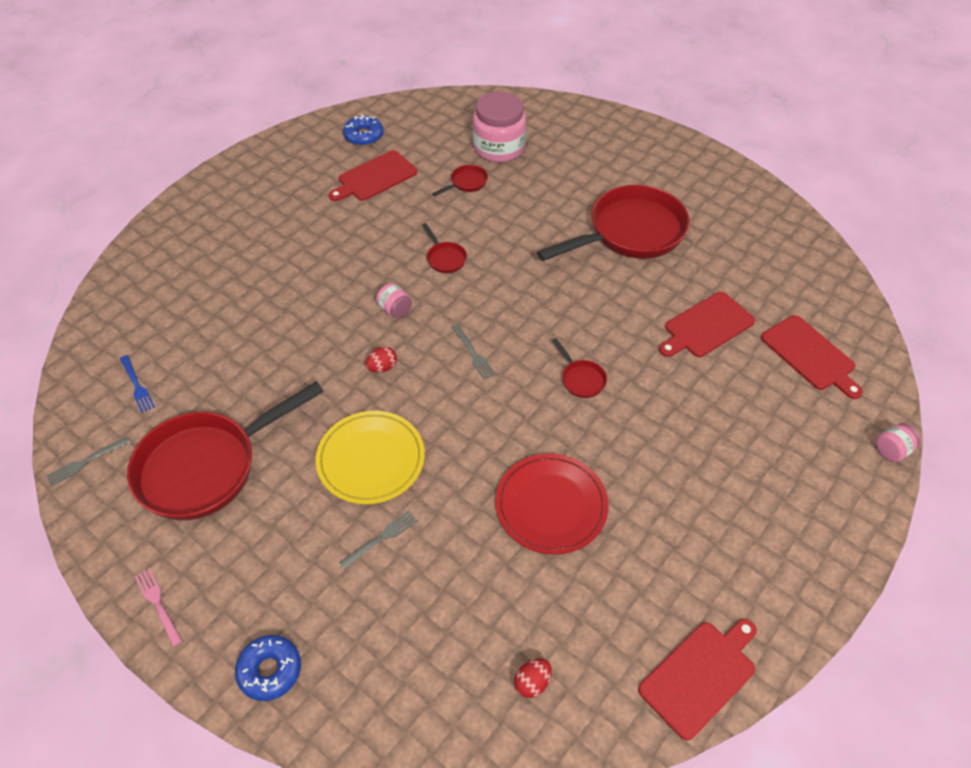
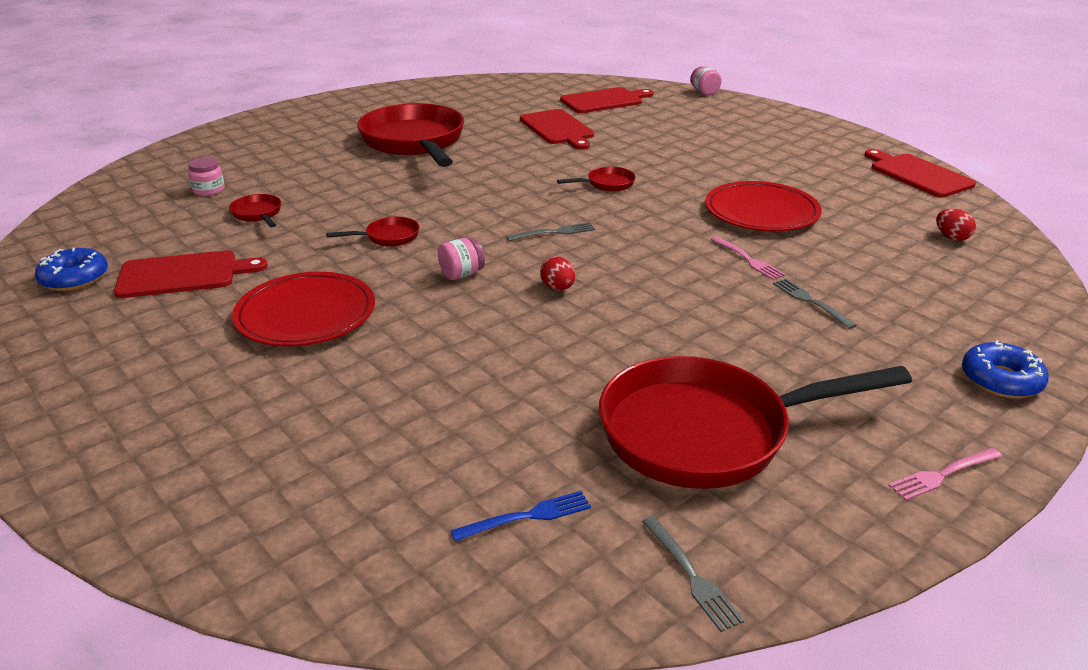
camera: 80 degrees left, 20 degrees down
(206, 467) = (707, 433): red pan -> red pan turned 105 degrees clockwise
(332, 246) = (306, 315): none -> red plate
(371, 459) = (701, 303): yellow plate -> none
(375, 177) = (183, 274): red cutting board -> red cutting board turned 75 degrees counterclockwise
(449, 493) = (749, 260): none -> pink fork
(499, 147) = (208, 190): pink jar -> pink jar, size x0.45

